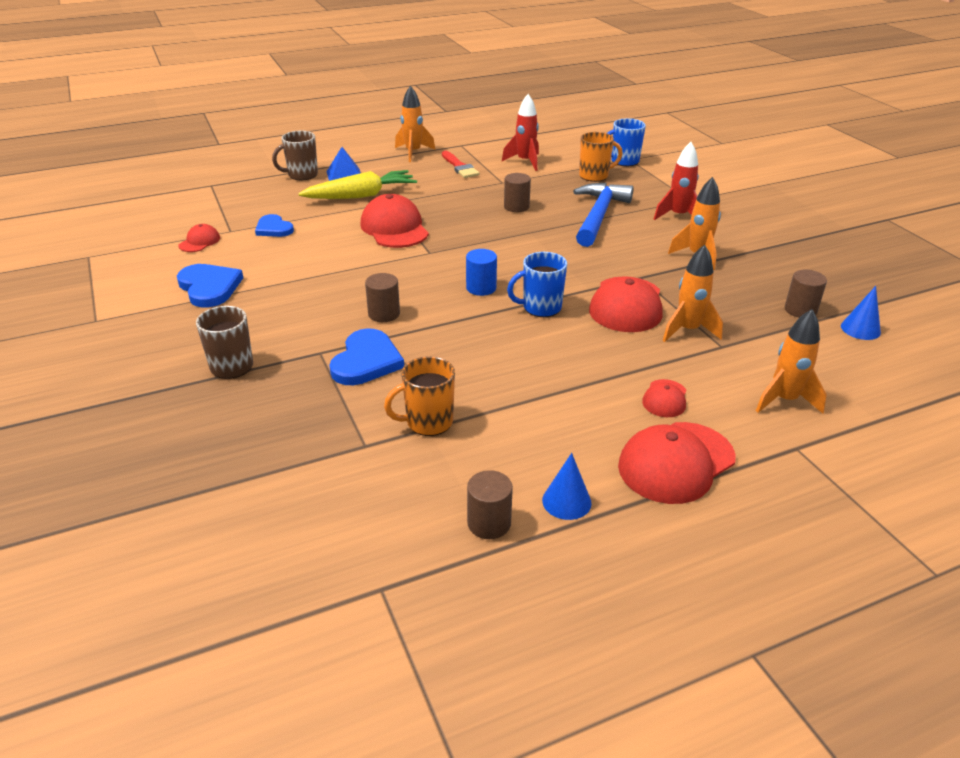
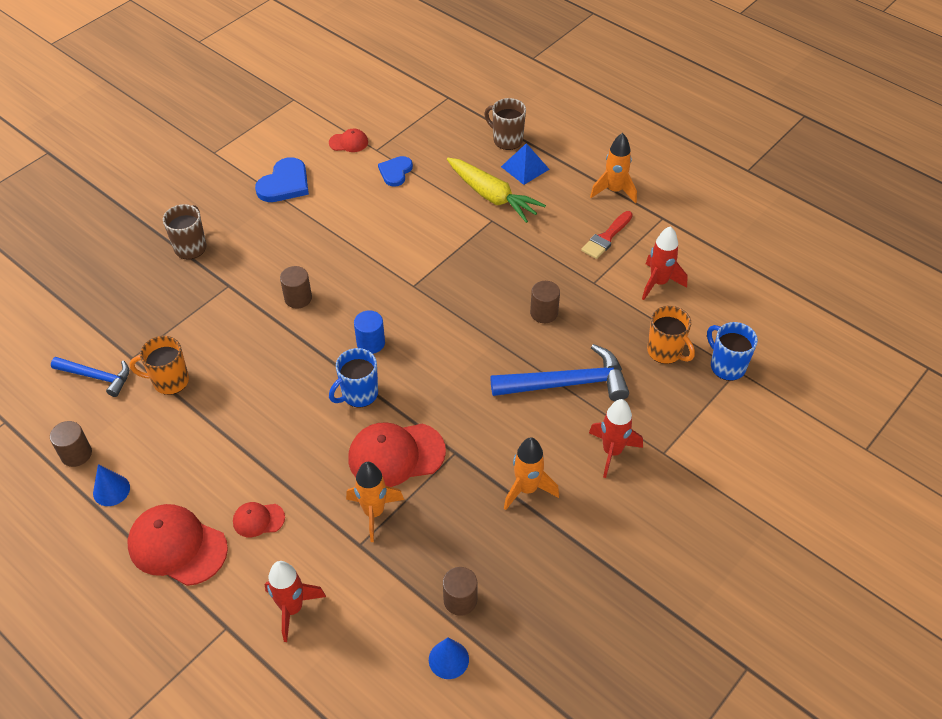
camera: 65 degrees right, 15 degrees up
(366, 361) = (229, 316): blue heart -> none
(372, 481) = (97, 377): none -> blue hammer
(394, 228) = (444, 245): red cap -> none
(428, 422) = (169, 381): orange mug -> orange mug turned 45 degrees counterclockwise
(540, 308) = (359, 394): blue mug -> blue mug turned 90 degrees counterclockwise
(784, 400) = (292, 608): orange rocket -> red rocket

